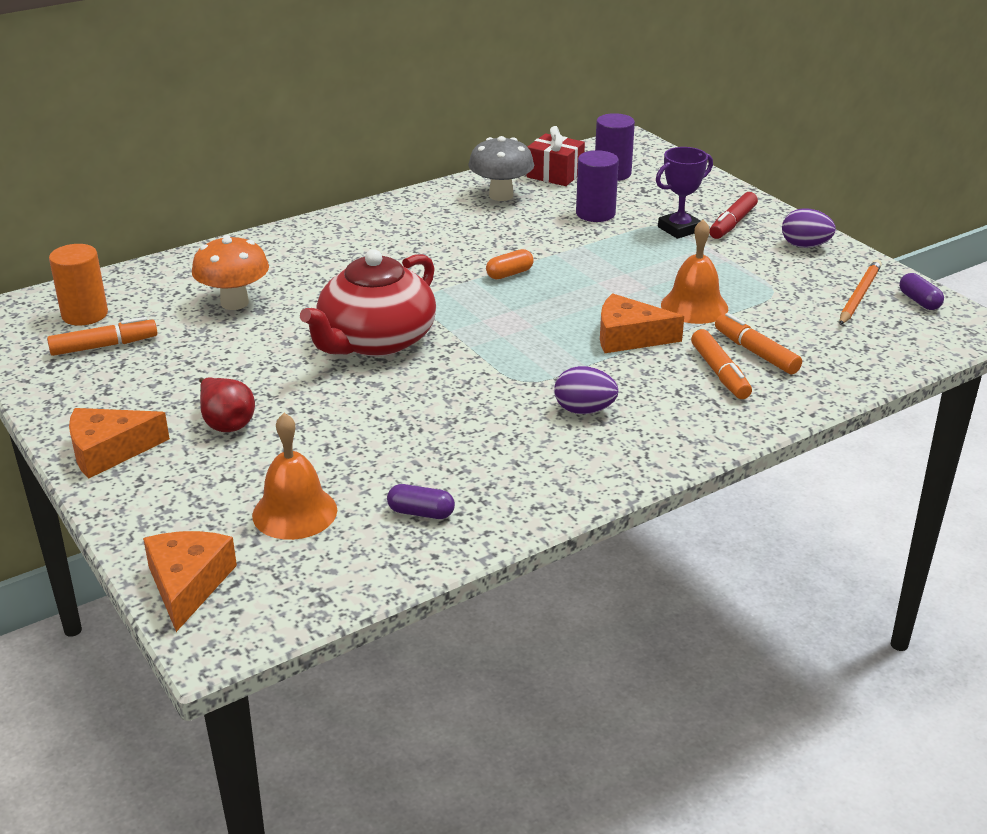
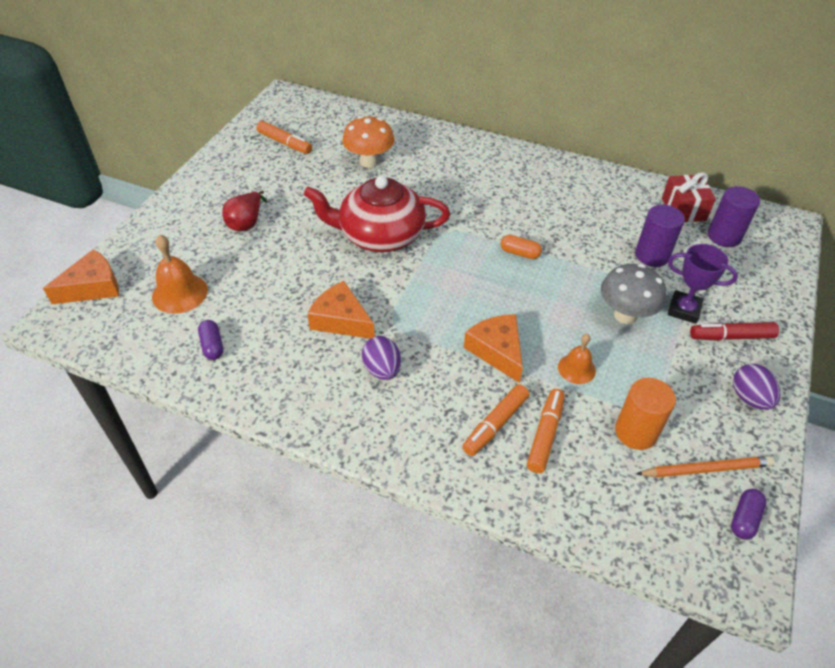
camera: 55 degrees right, 15 degrees up
(85, 314) = (309, 120): orange cylinder -> orange cylinder (636, 432)
(109, 451) = (190, 197): orange cheese -> orange cheese (341, 320)
(501, 195) = (620, 199): grey mushroom -> grey mushroom (625, 315)
(694, 306) = (576, 369): orange bell -> orange bell, size x0.64

